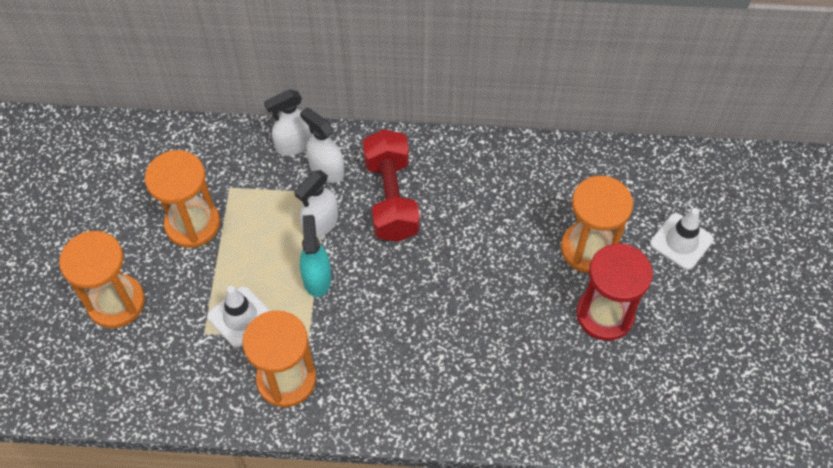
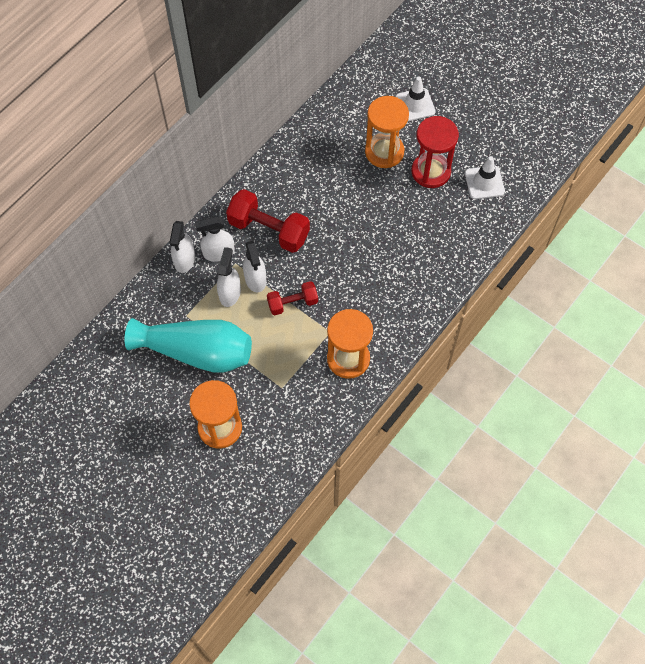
camera: 55 degrees left, 5 degrees up
(193, 224) = (197, 352): orange hourglass -> turquoise vase
(240, 317) = (286, 361): white traffic cone -> white traffic cone (484, 182)
(285, 210) = (230, 293): none -> white spray bottle
(317, 278) = (292, 303): turquoise spray bottle -> red dumbbell

